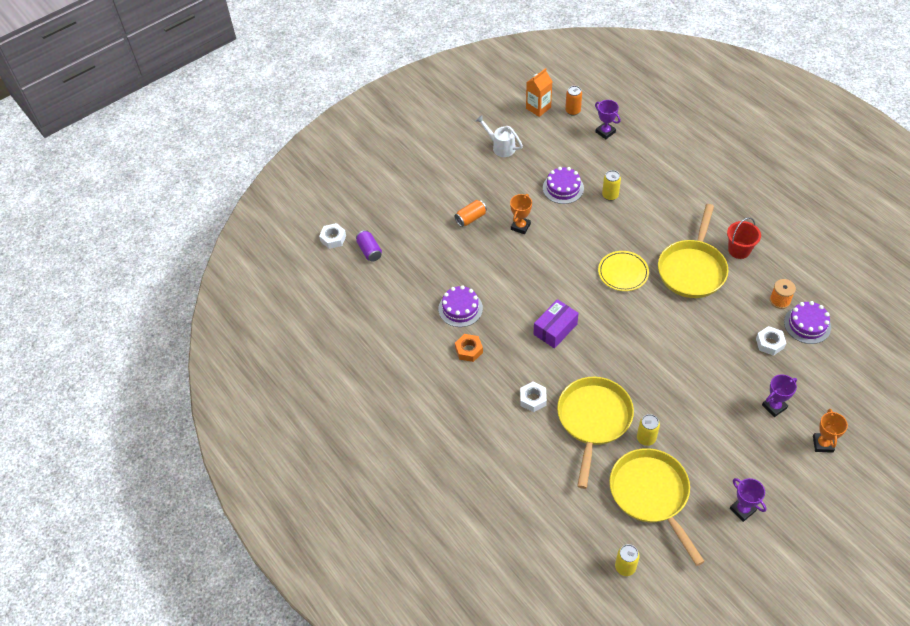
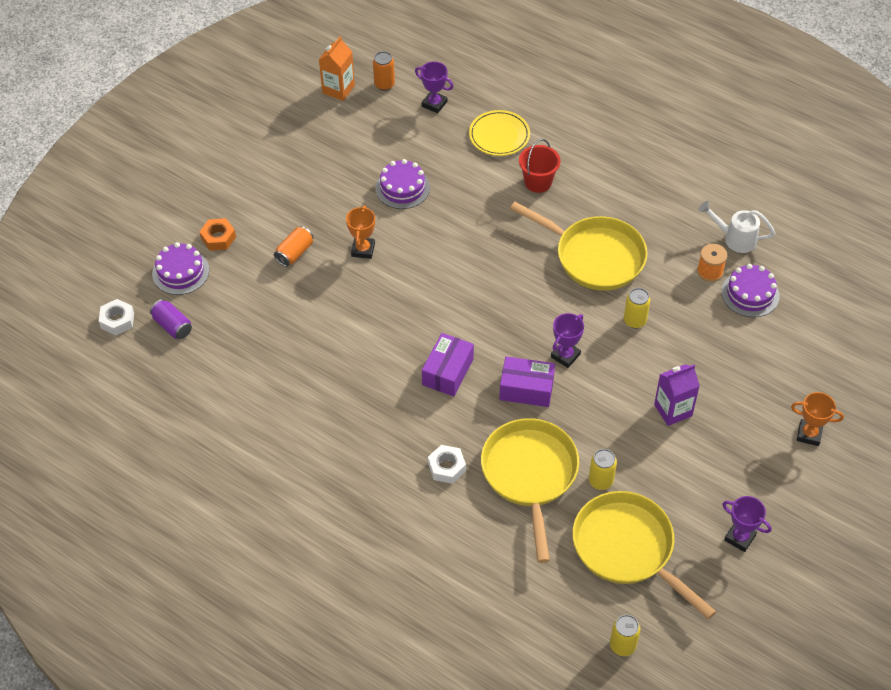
camera: 20 degrees left, 0 degrees up
(460, 308) = (318, 374): purple cake -> purple cake (180, 272)
(469, 350) = (345, 425): orange nut -> orange nut (218, 238)
(500, 147) = (305, 150): white watering can -> white watering can (735, 238)
(610, 195) = (465, 185): yellow can -> yellow can (634, 321)
(610, 356) = (526, 389): none -> purple box
(623, 272) = (511, 280): yellow plate -> yellow plate (499, 135)
(692, 269) = (594, 256): yellow pan -> yellow pan turned 60 degrees counterclockwise
(718, 399) = (673, 410): none -> purple carton
(739, 250) = (643, 220): red bucket -> red bucket (538, 182)
(770, 343) = (713, 327): white nut -> none
(774, 406) = (740, 403): purple trophy -> purple trophy (565, 355)
(823, 444) = (809, 434): orange trophy -> orange trophy turned 60 degrees counterclockwise

